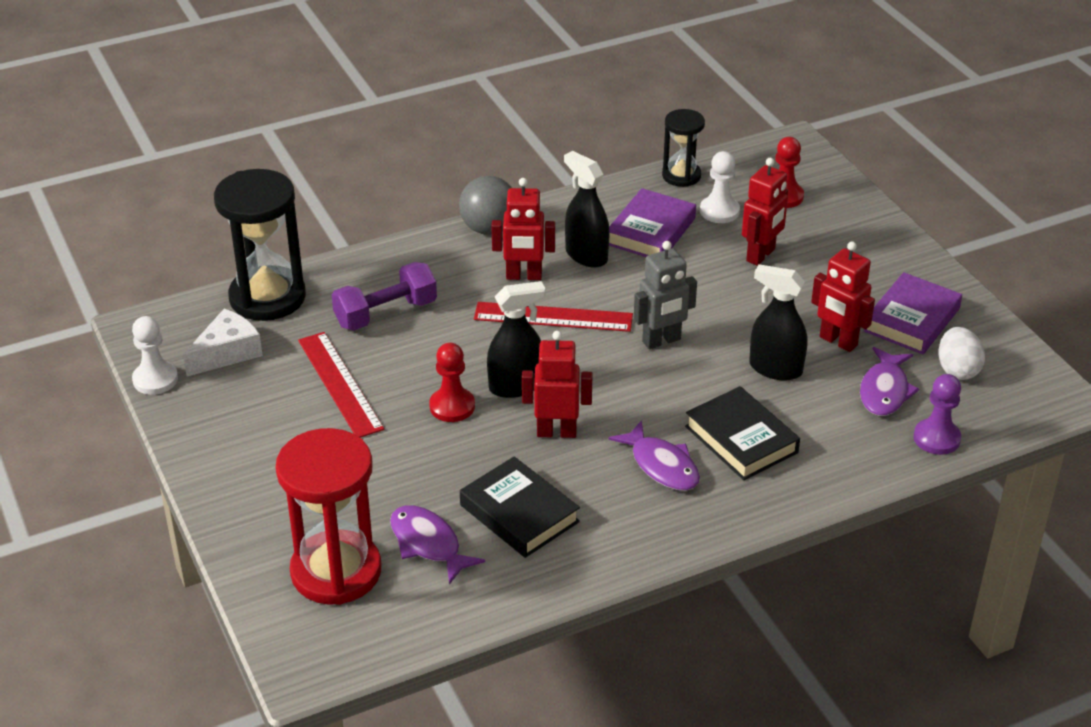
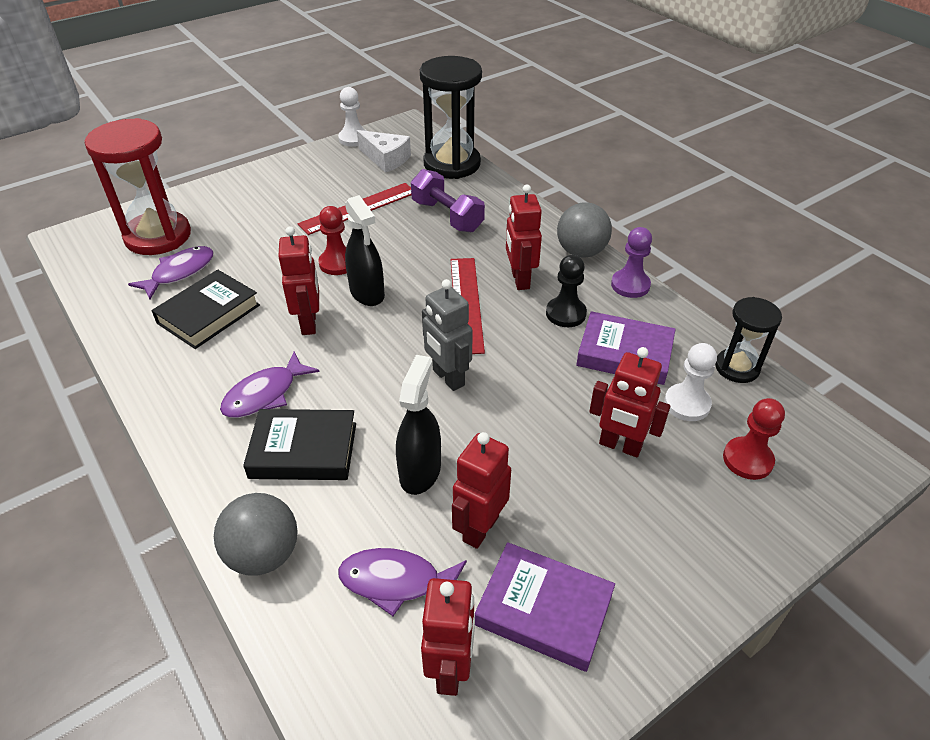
camera: 80 degrees right, 5 degrees up
(586, 255) = (565, 313): black spray bottle -> black pawn
(741, 439) = (303, 450): black book -> black book turned 45 degrees clockwise
(855, 465) = (263, 554): none -> grey ball
(936, 438) = (311, 643): purple pawn -> purple pawn (630, 285)
(957, 370) = (450, 669): white egg -> red robot

